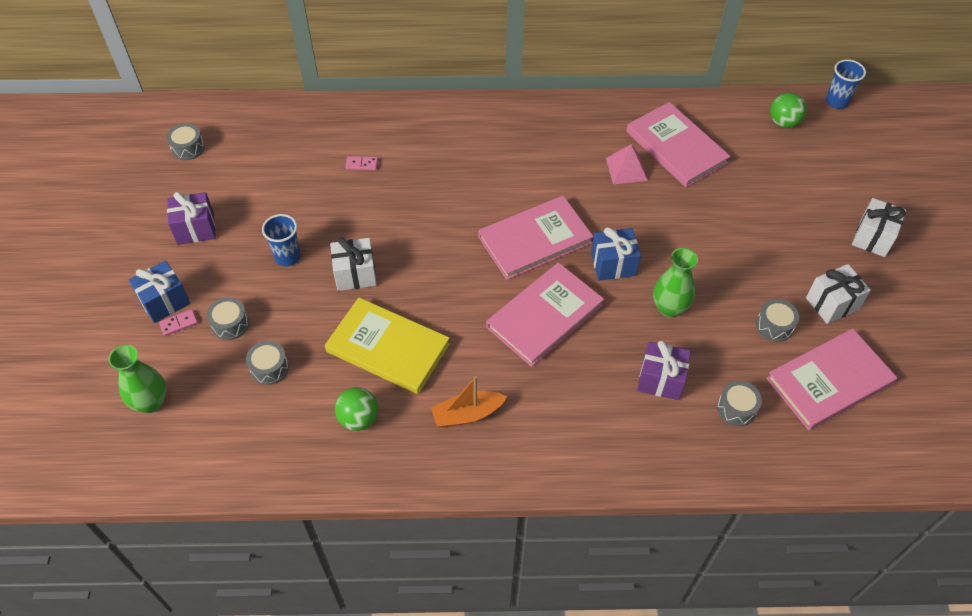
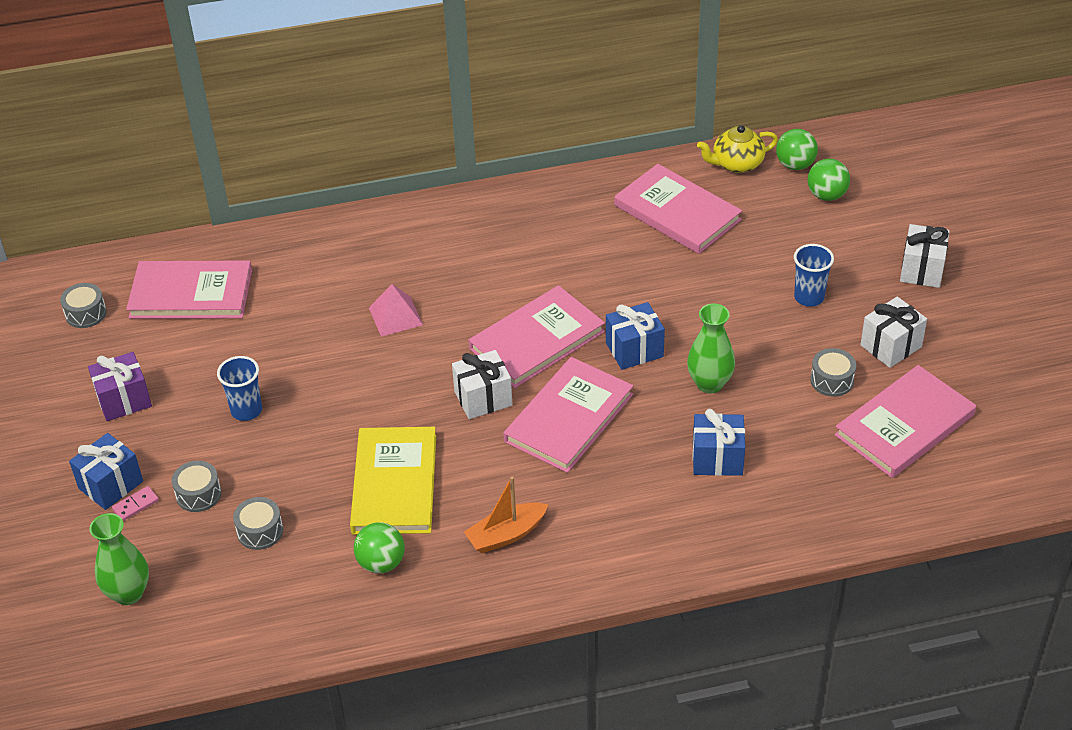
camera: 10 degrees left, 10 degrees down
(272, 146) = (191, 294): none -> pink book
(355, 274) = (334, 414): white gift -> white gift (483, 398)
(362, 164) = (307, 295): pink domino -> none
(388, 348) = (395, 484): yellow book -> yellow book turned 75 degrees clockwise
(626, 169) = (624, 246): pink pyramid -> pink pyramid (395, 316)
(660, 380) = (717, 459): purple gift -> blue gift
(735, 113) = (736, 164): none -> yellow teapot
(736, 408) = (808, 471): grey drum -> none
(804, 154) = (826, 195): none -> green ball
(836, 102) = (851, 132): blue cup -> blue cup (809, 297)

